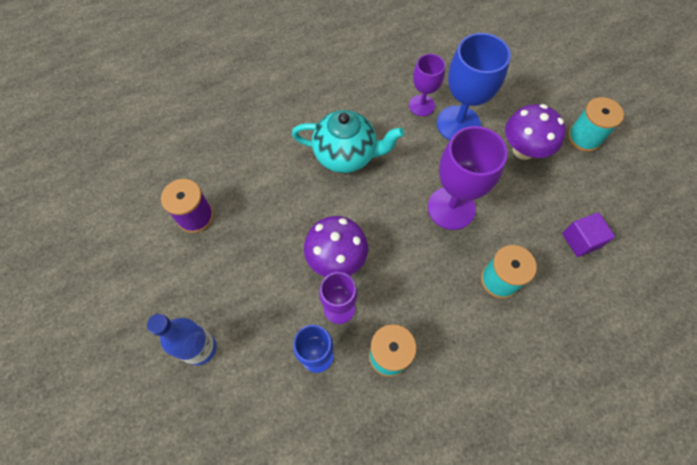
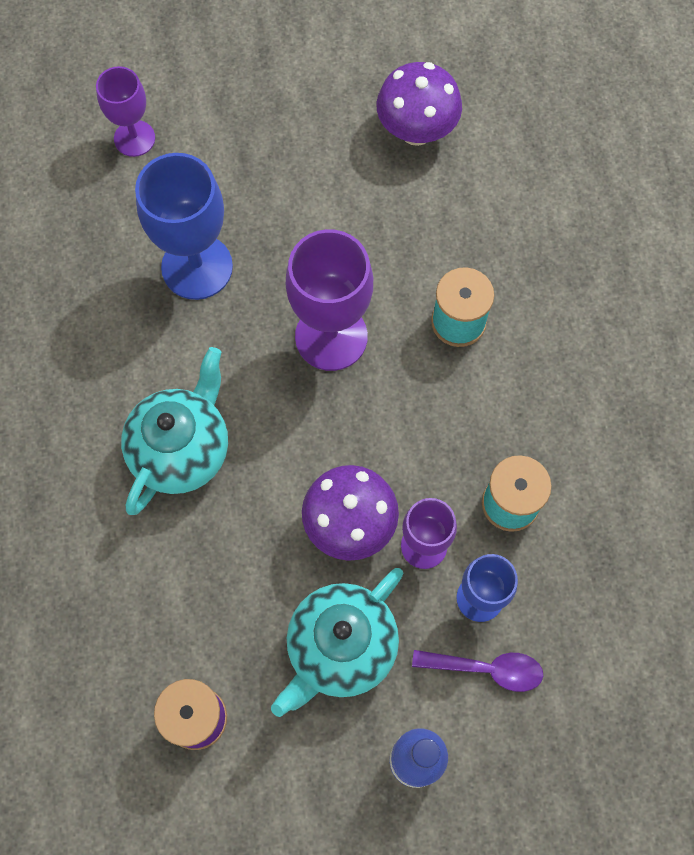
camera: 70 degrees left, 5 degrees up
(258, 280) = (340, 648): none -> turquoise teapot
(271, 375) = (486, 669): none -> purple spoon
(421, 105) = (140, 304): purple goblet -> purple goblet (134, 138)
(523, 150) = (279, 200): purple mushroom -> purple mushroom (416, 130)
(580, 240) = (441, 197): purple cube -> none
(584, 137) = (292, 113): turquoise spool -> none

